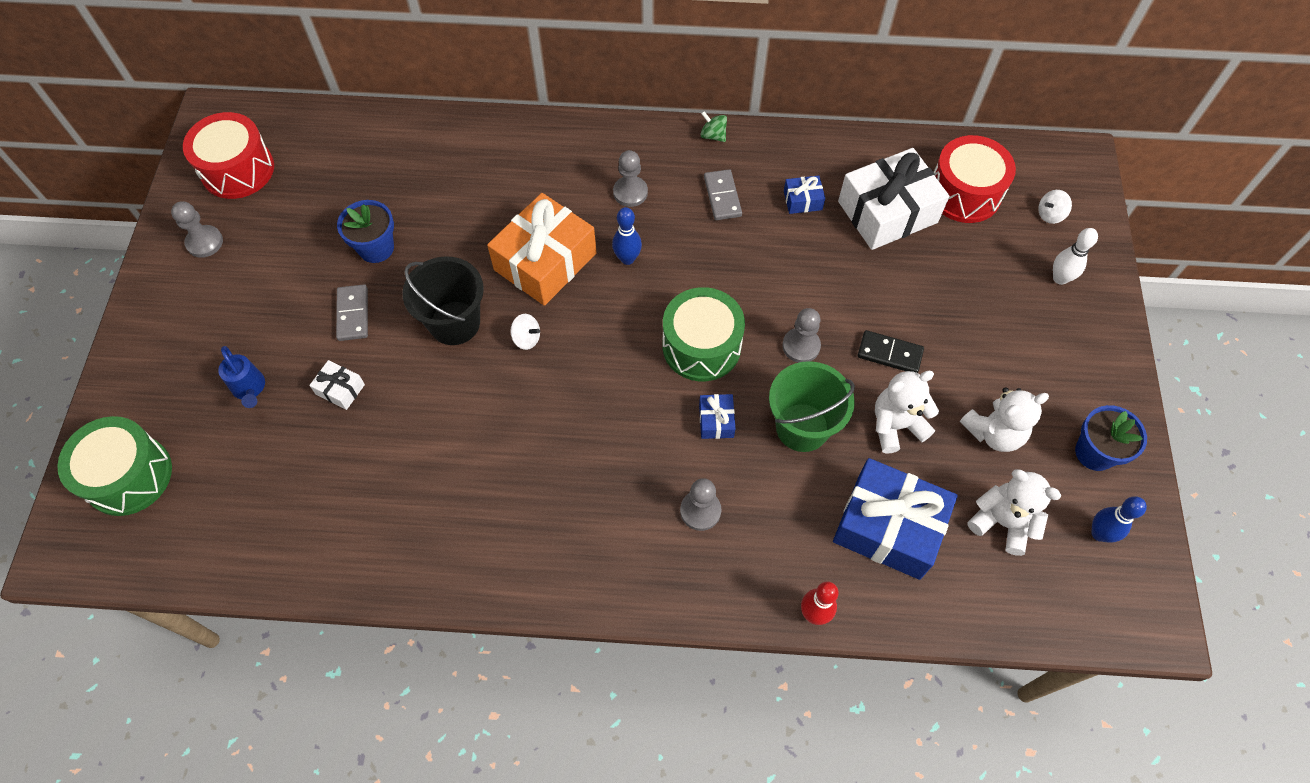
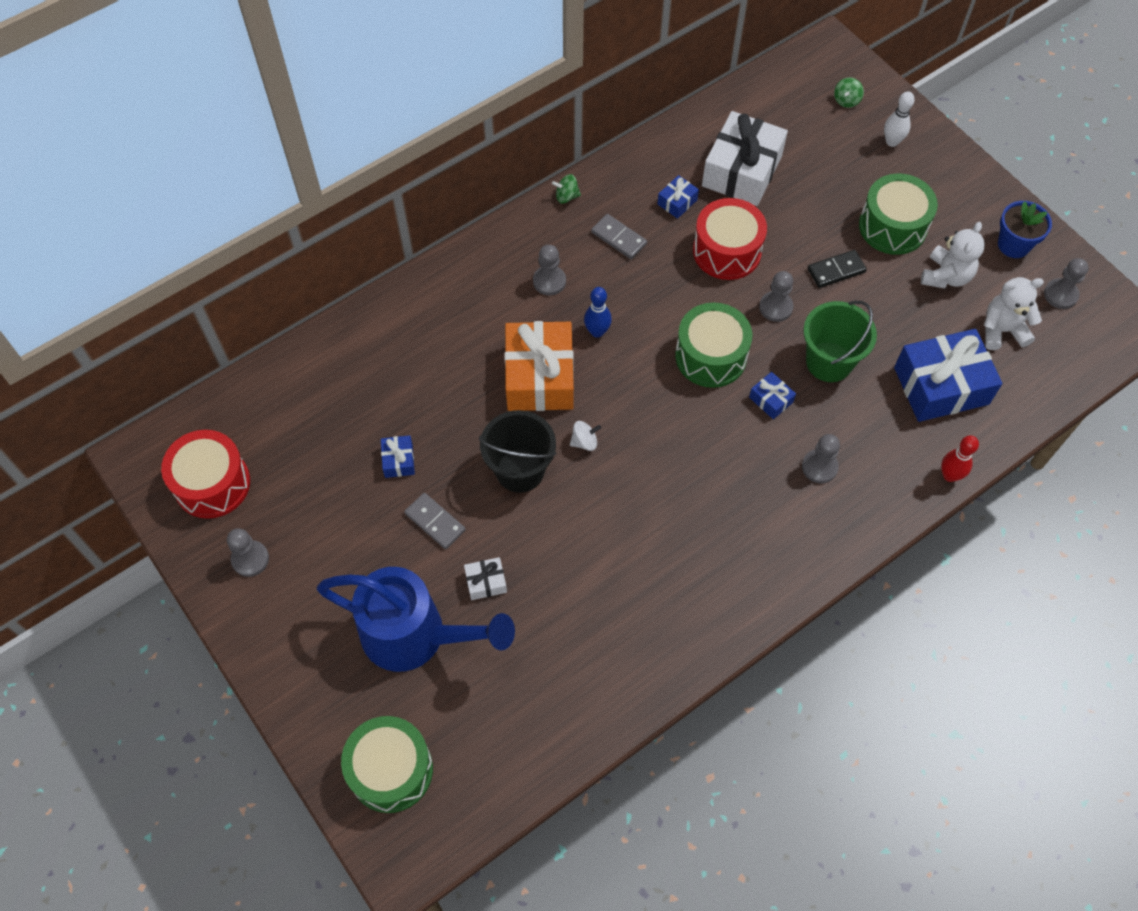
camera: 40 degrees left, 0 degrees up
(250, 389) = (415, 636): blue watering can -> blue watering can, size x2.44
(376, 248) = (398, 460): blue flower pot -> blue gift
(896, 425) = (884, 316): white teddy bear -> none
(964, 193) = (779, 122): red drum -> red drum (727, 251)
(984, 352) = (892, 226): none -> green drum
(1050, 214) = (846, 100): white spinning top -> green spinning top
(1099, 533) = (1060, 295): blue bowling pin -> grey pawn

